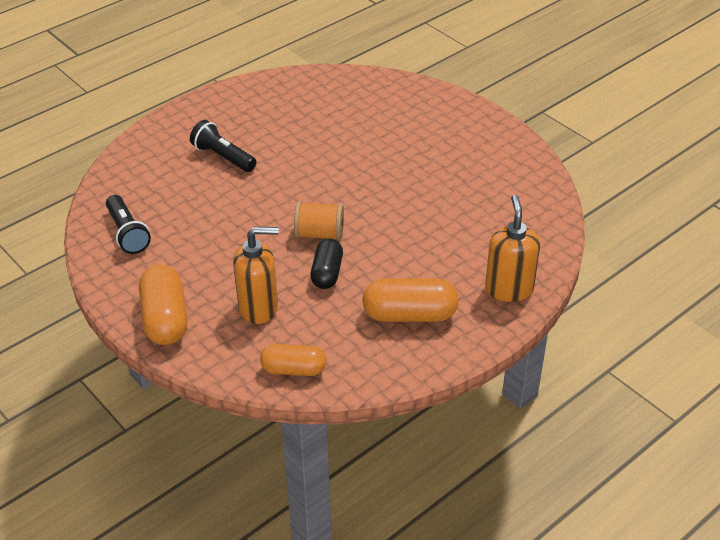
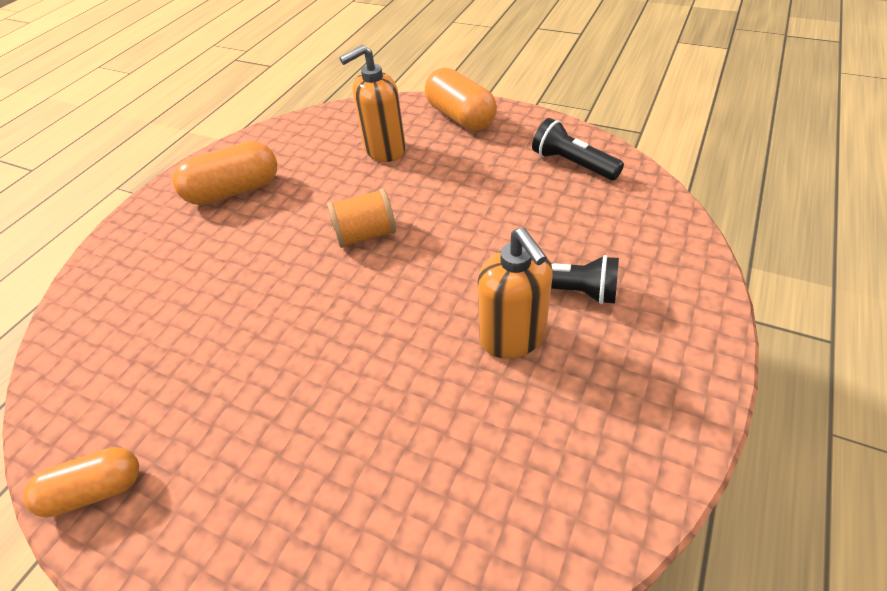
camera: 160 degrees right, 5 degrees up
(293, 369) = (325, 122): orange capsule -> orange capsule (96, 490)
(327, 273) = (335, 198): black capsule -> none
(509, 289) = (126, 250): orange soap dispenser -> orange soap dispenser (513, 337)

